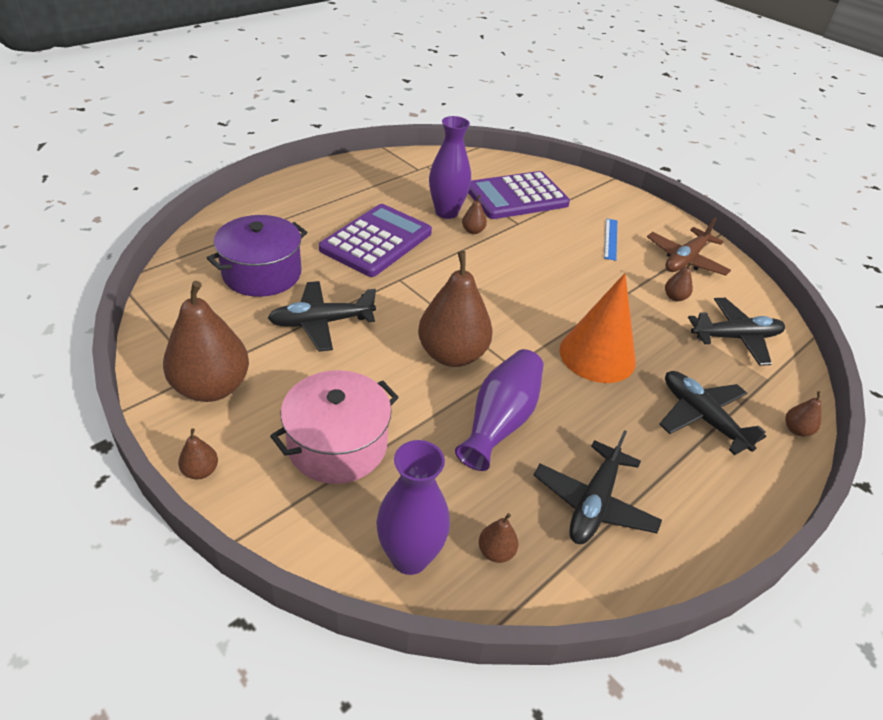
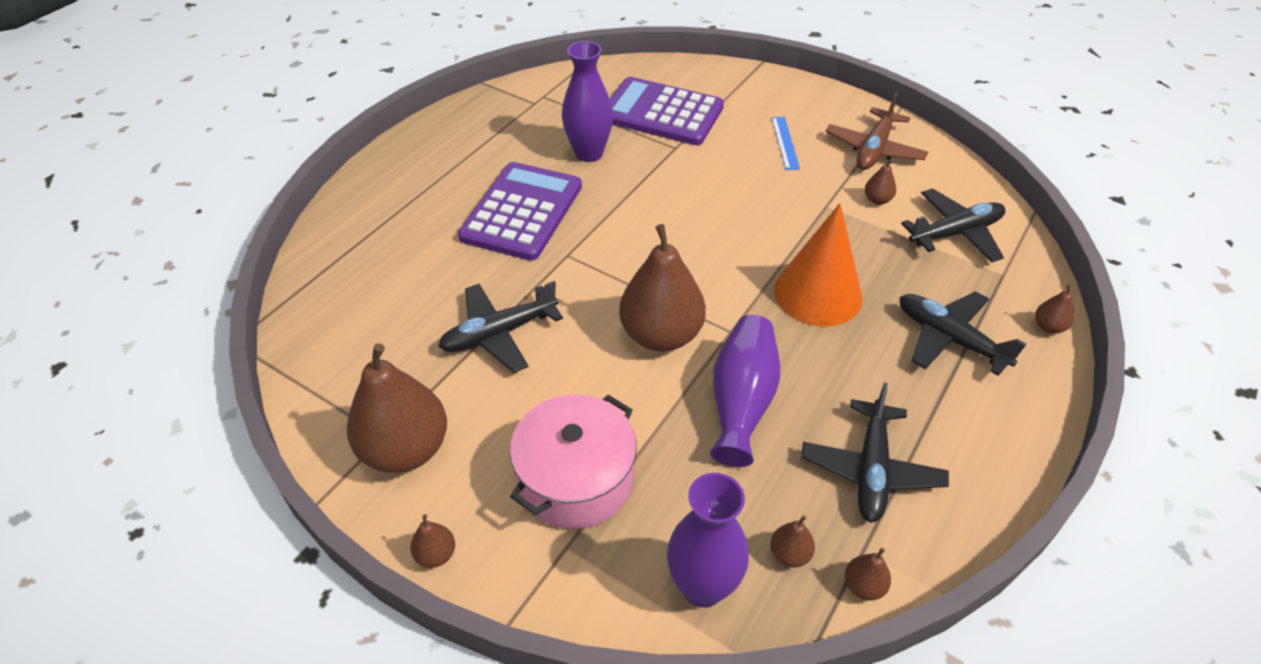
camera: 10 degrees left, 5 degrees up
(262, 273) = (404, 289): purple pot -> none
(473, 231) = (628, 171): brown pear -> brown pear (863, 586)
(516, 197) = (662, 113): purple calculator -> purple calculator turned 60 degrees clockwise

